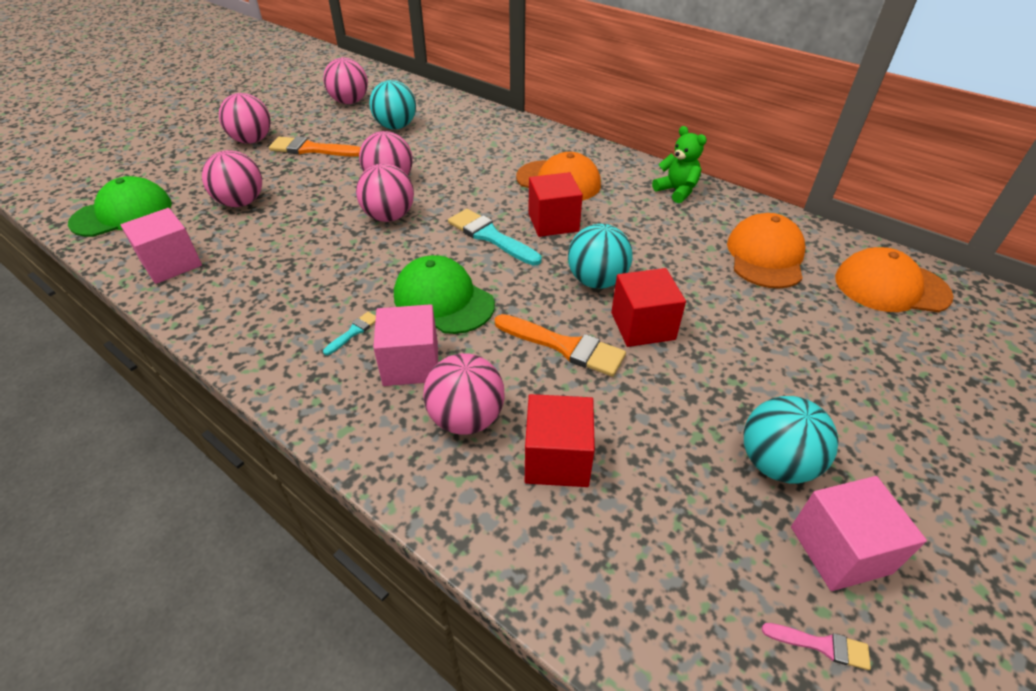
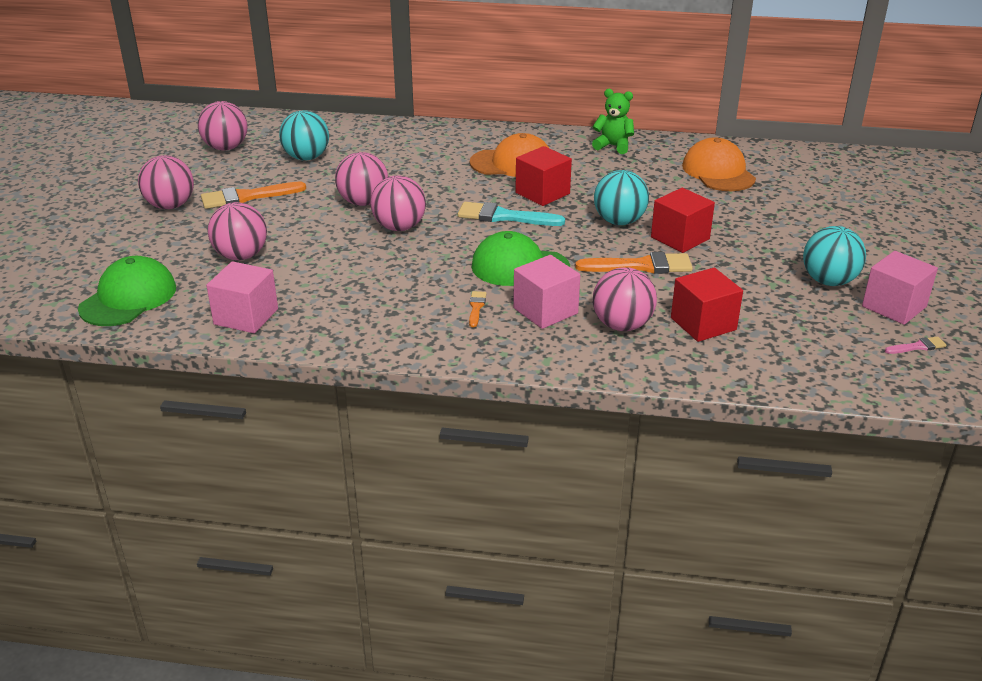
camera: 30 degrees left, 10 degrees down
(353, 332) = (476, 307): turquoise brush -> orange brush
(891, 287) = (812, 168): orange cap -> none

